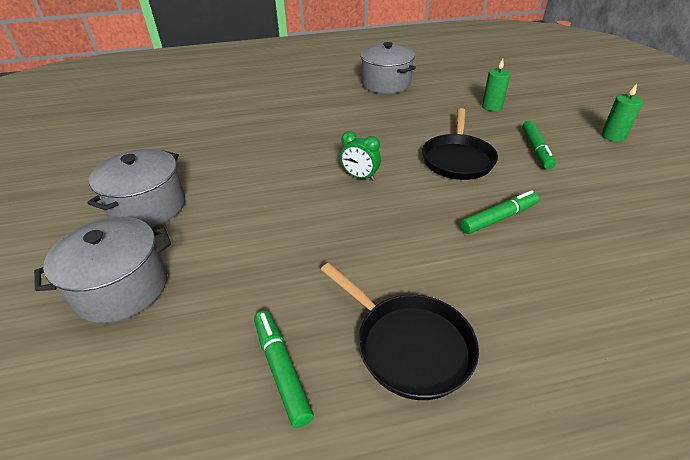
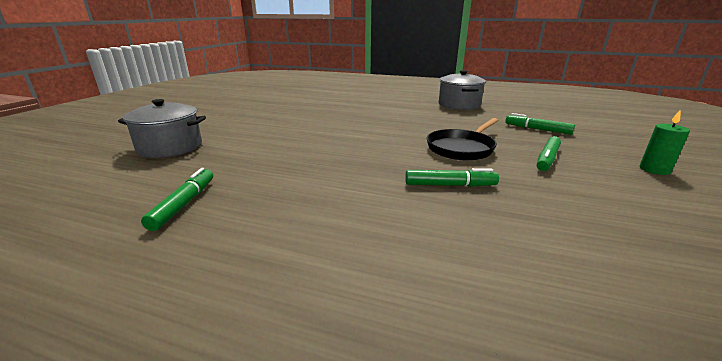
camera: 30 degrees right, 15 degrees down
(148, 207) = (231, 123): grey pot -> none
(360, 177) = (371, 140): green clock -> none
(408, 345) = (273, 223): black pan -> none
(492, 107) = (537, 129): green candle -> green marker

